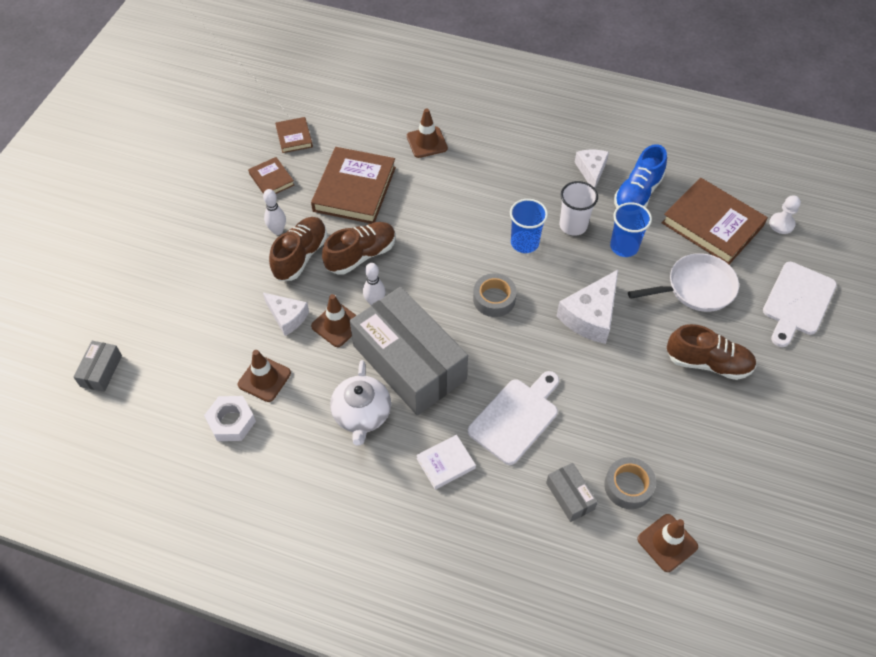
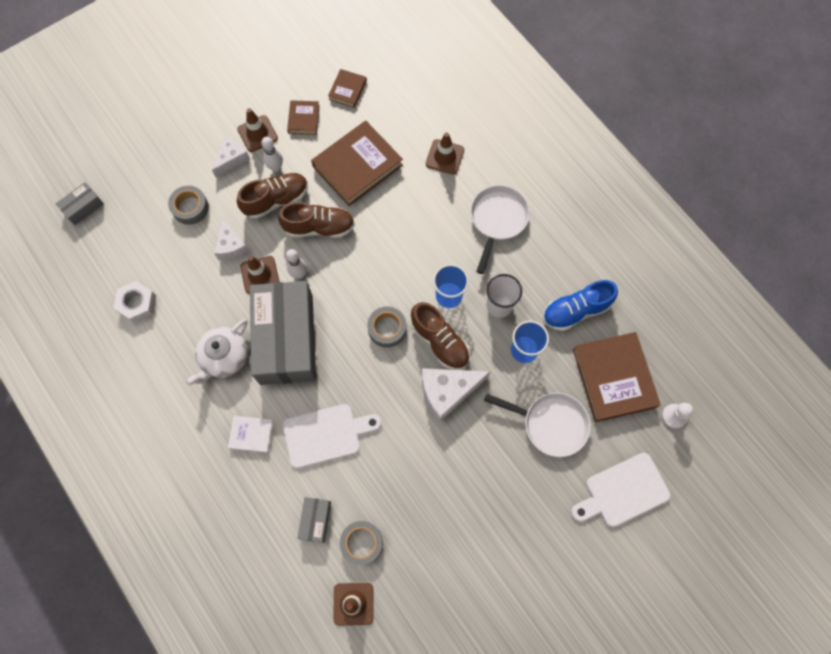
camera: 35 degrees right, 15 degrees up
(219, 309) = (190, 208): none -> grey tape
(264, 379) = (181, 285): brown traffic cone -> brown traffic cone (257, 134)
(514, 164) = (497, 220): none -> white pan
(591, 171) = (555, 265): white cheese -> white cheese (231, 159)
(708, 363) = (504, 491): brown shoe -> brown shoe (439, 341)

